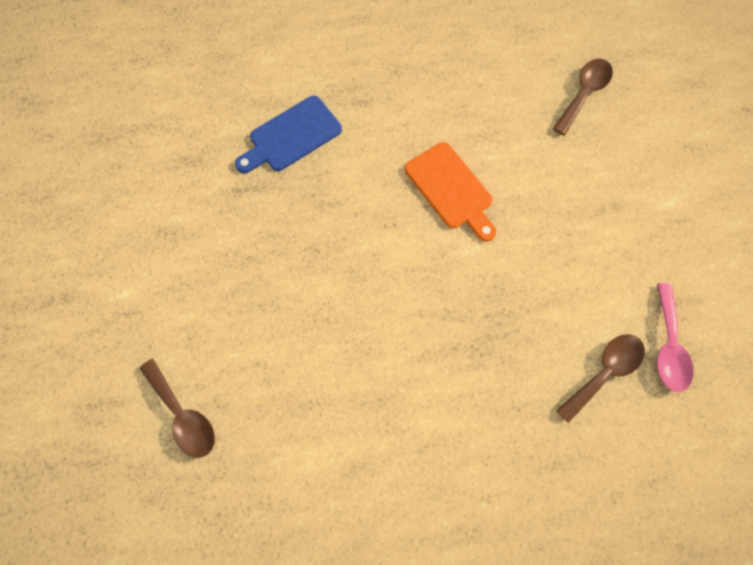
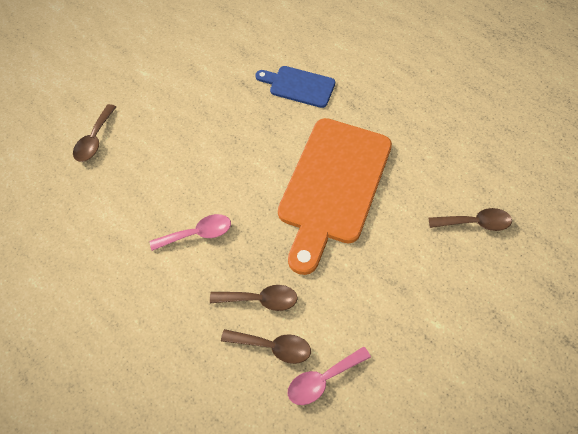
camera: 55 degrees right, 10 degrees down
(414, 368) = (198, 234): none -> pink spoon
(451, 189) = (333, 186): orange cutting board -> orange cutting board, size x1.99
(541, 350) = (260, 299): none -> brown spoon

